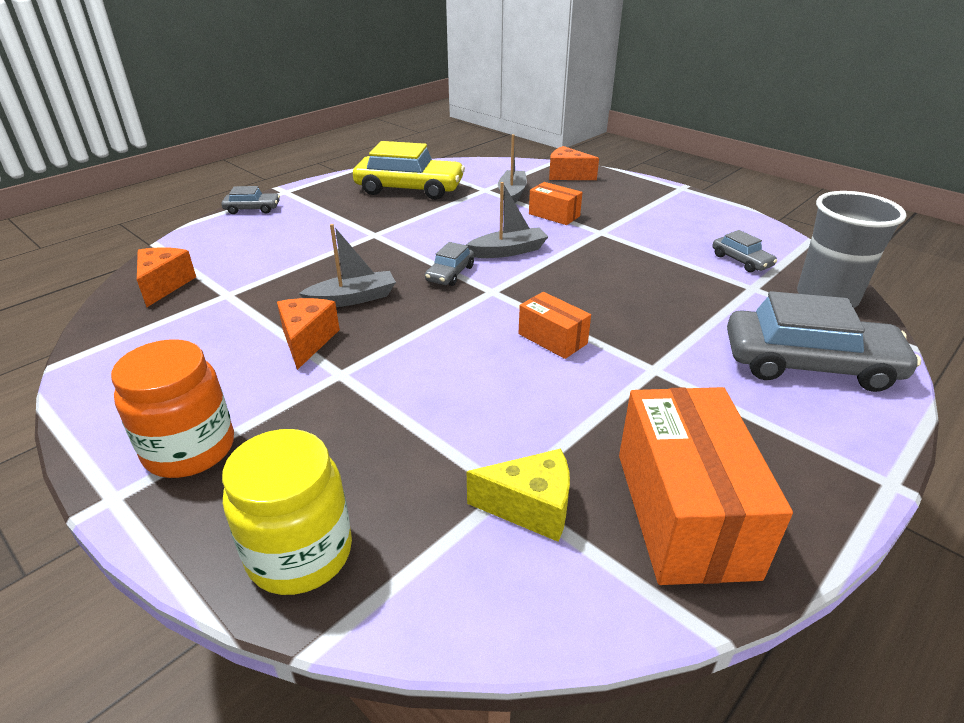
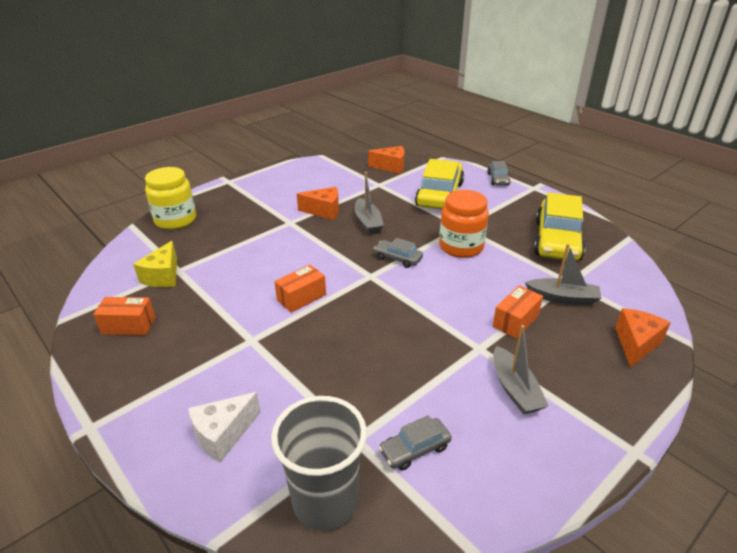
camera: 95 degrees right, 0 degrees up
(190, 449) = (249, 191): orange jar -> orange jar (461, 247)
(283, 246) = (439, 195): none -> yellow car
(509, 251) = (435, 287): grey boat -> grey boat (515, 389)
(684, 512) = (128, 325): orange box -> orange box, size x0.51
(809, 364) = (223, 435): grey car -> white cheese

